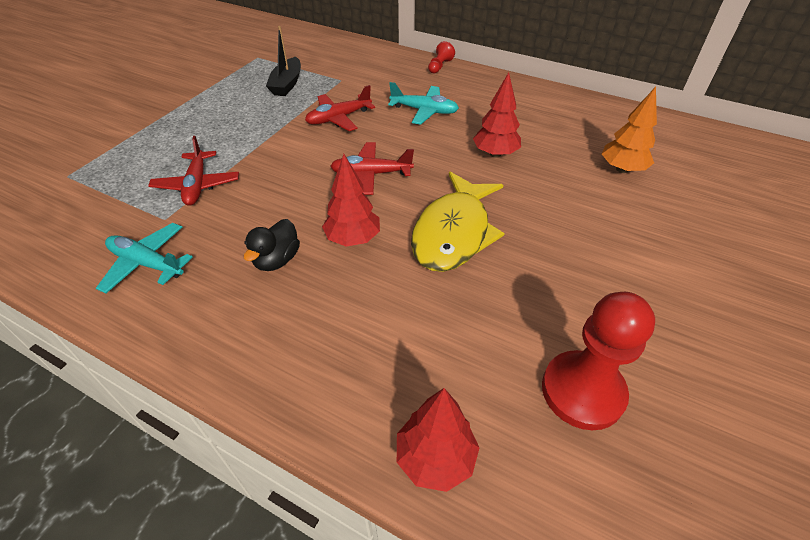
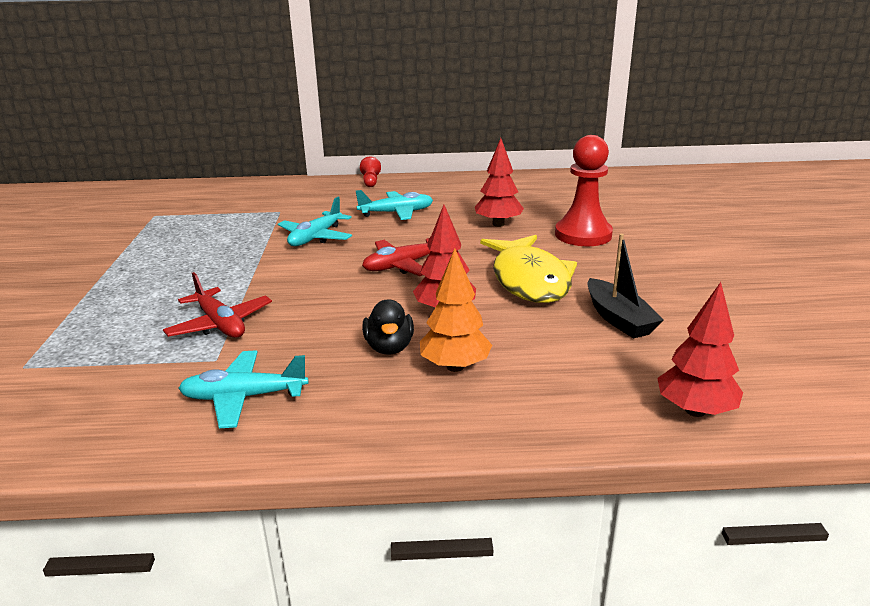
camera: 30 degrees left, 20 degrees down
(287, 84) = (221, 227): black boat -> black boat (618, 319)
(338, 118) = (316, 237): red plane -> turquoise plane
(582, 391) = (742, 334): red pawn -> red pawn (583, 235)
(622, 169) = (609, 208): orange tree -> orange tree (455, 367)

